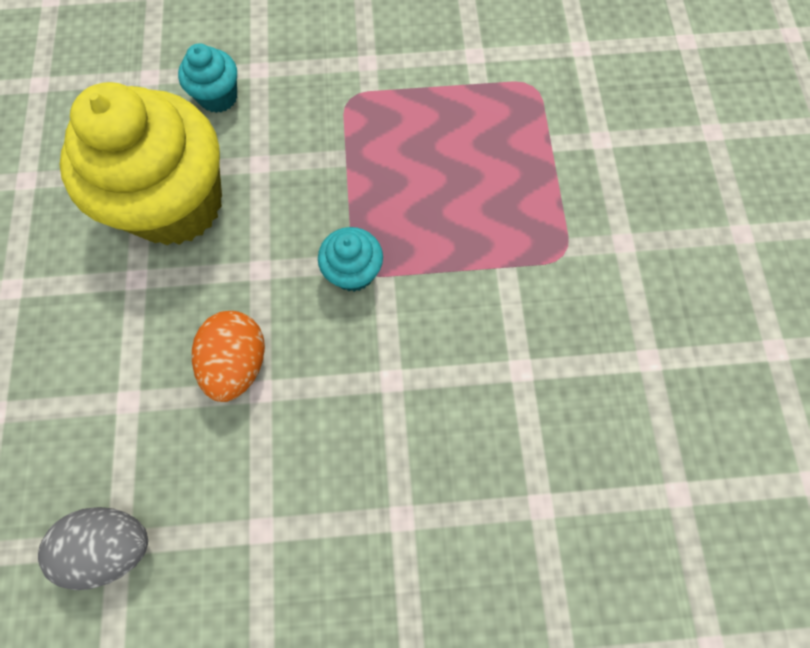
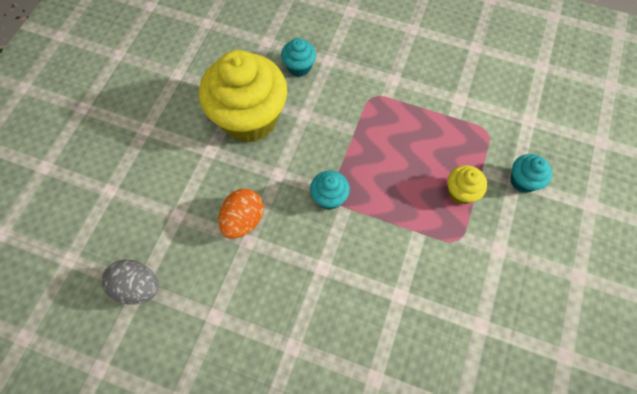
camera: 25 degrees right, 5 degrees down
(537, 185) = (461, 192): none -> yellow cupcake
(611, 134) = (523, 181): none -> turquoise cupcake

